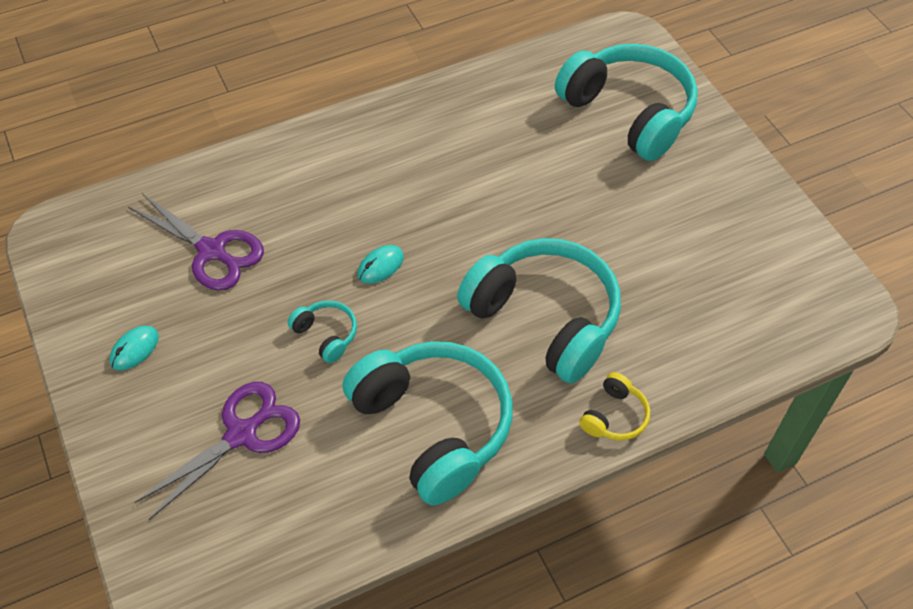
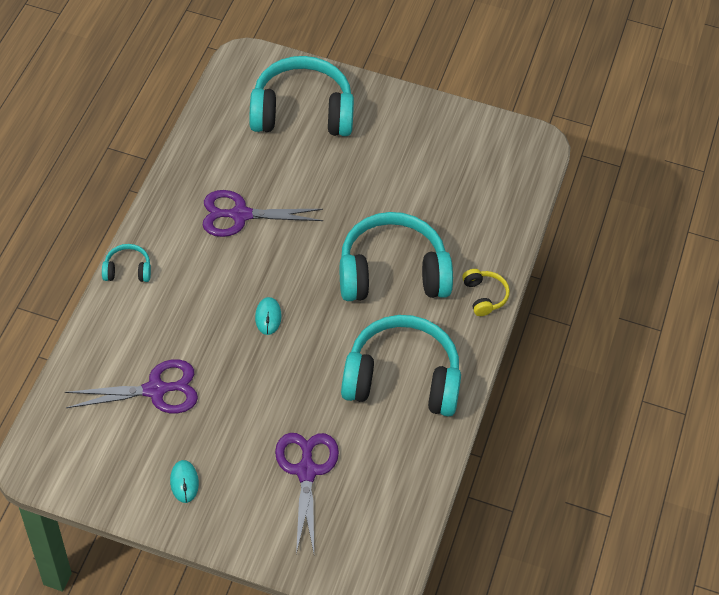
camera: 50 degrees left, 0 degrees up
(326, 335) = (285, 380): turquoise headphones -> turquoise headphones (127, 270)
(464, 160) = (240, 215): none -> purple scissors

